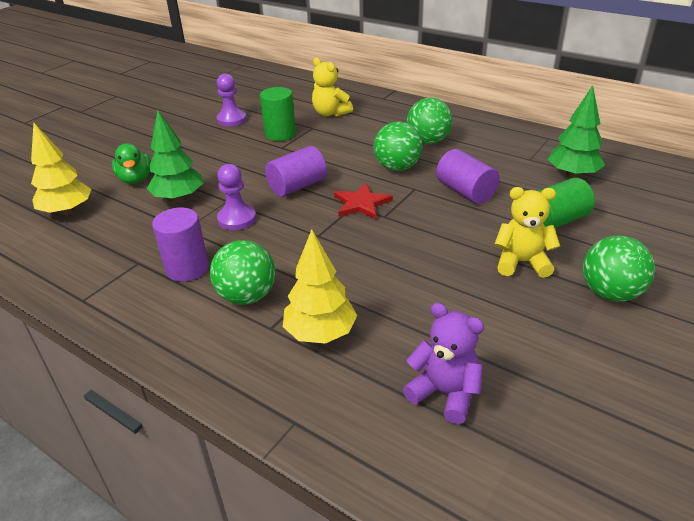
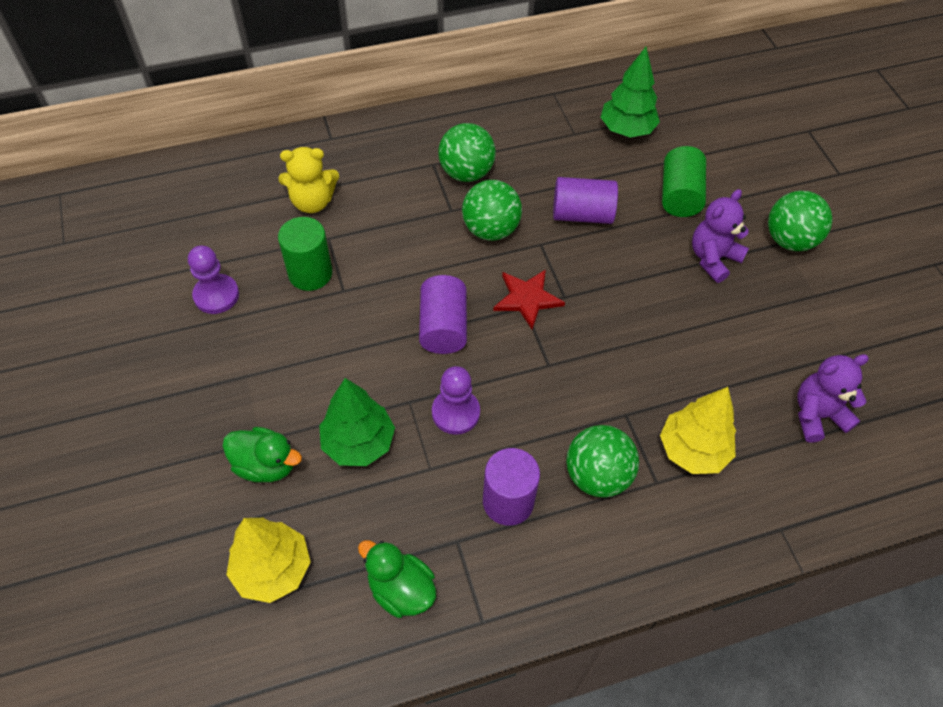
camera: 55 degrees left, 20 degrees up
(85, 258) = (401, 589): none -> green duck
(521, 262) = (713, 258): yellow teddy bear -> purple teddy bear

